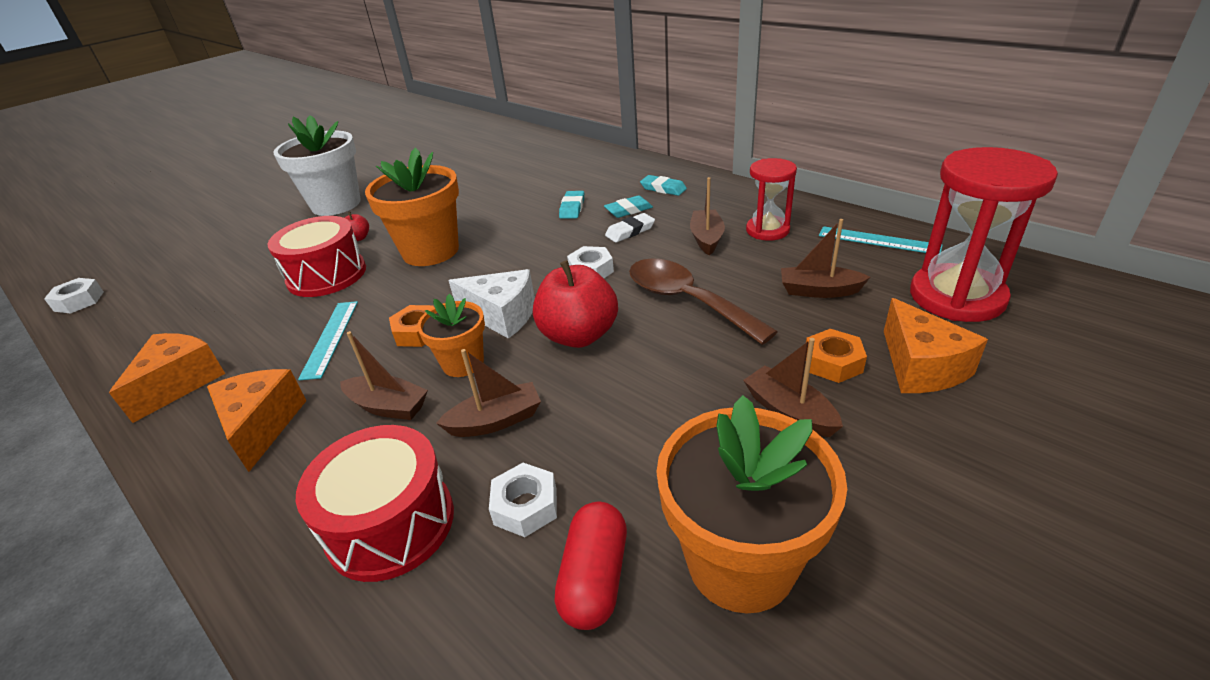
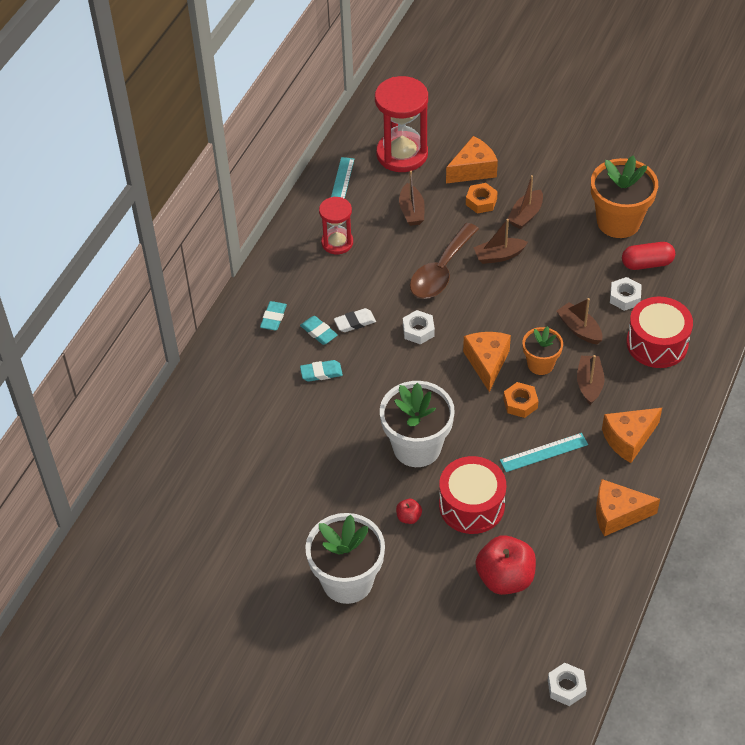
camera: 110 degrees left, 15 degrees up
(431, 251) = (417, 447): orange flower pot -> white flower pot
(502, 315) = (487, 363): white cheese -> orange cheese
(578, 335) = (494, 315): red apple -> red apple (505, 578)
(630, 231) = (355, 322): white eraser -> white eraser turned 60 degrees counterclockwise
(706, 239) = (357, 274): brown boat -> brown boat (499, 256)

